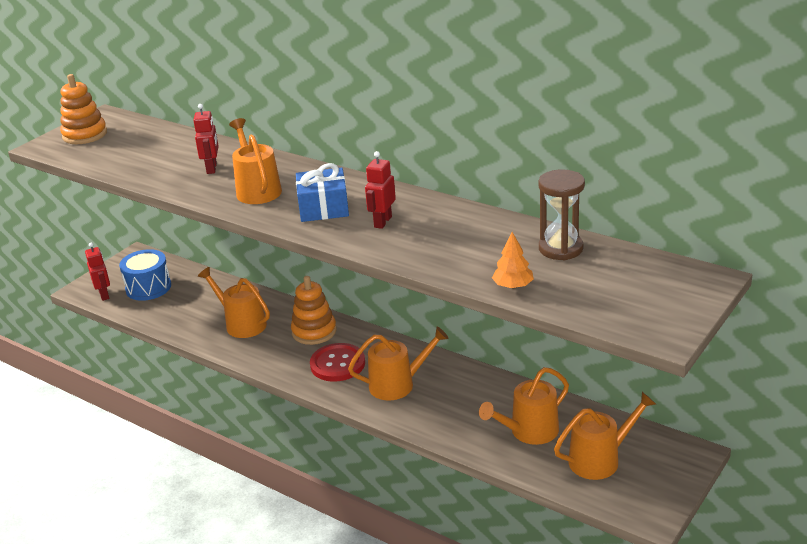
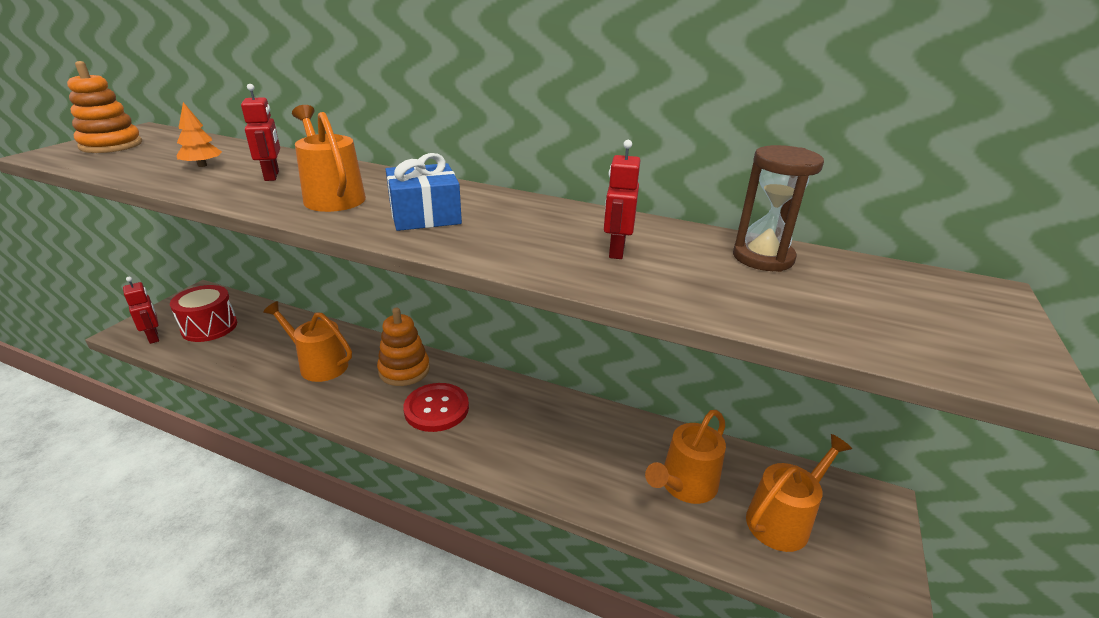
camera: 15 degrees left, 0 degrees up
(148, 287) = (209, 327): blue drum -> red drum
(382, 222) = (509, 230): red robot -> red robot (616, 251)
(397, 384) = (512, 431): orange watering can -> none
(513, 286) = (737, 308): orange tree -> orange tree (202, 165)

